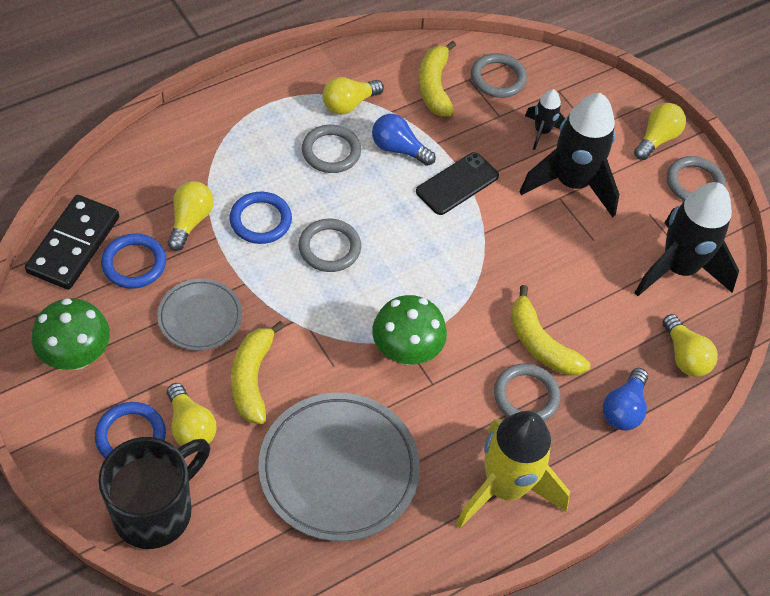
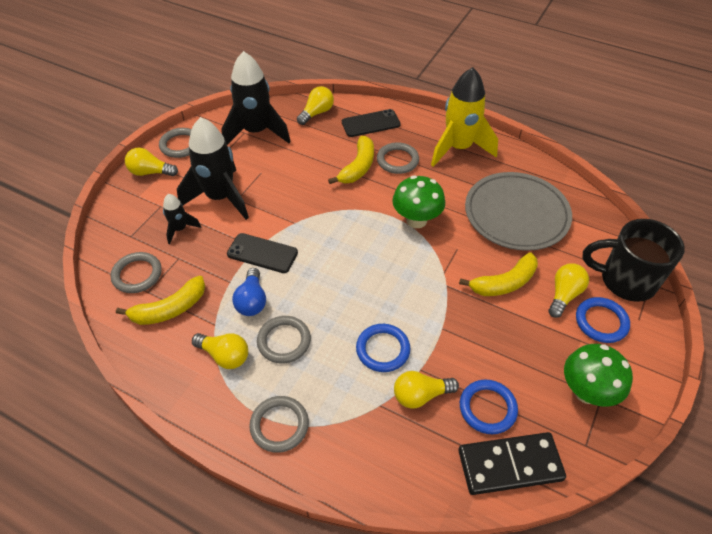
camera: 115 degrees left, 5 degrees down
(200, 317) = (490, 337): grey plate -> none
(329, 248) = (373, 296): grey ring -> grey ring (279, 425)
(623, 409) = (371, 123): blue light bulb -> black phone

